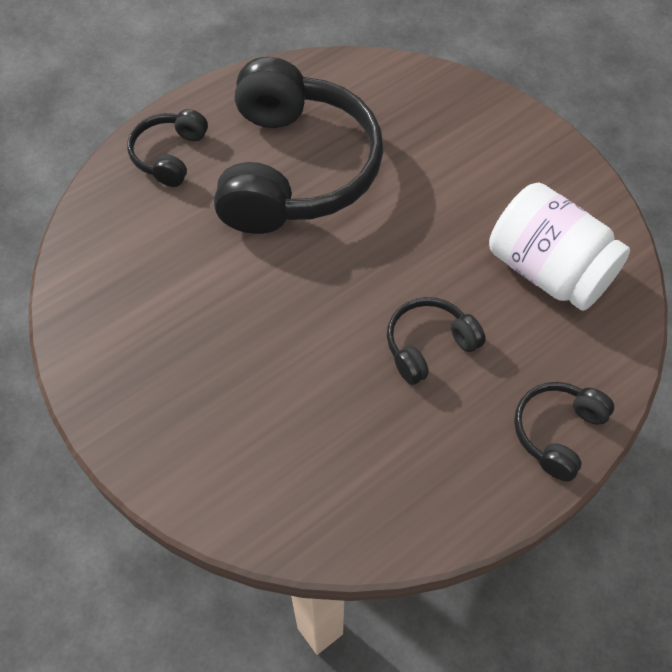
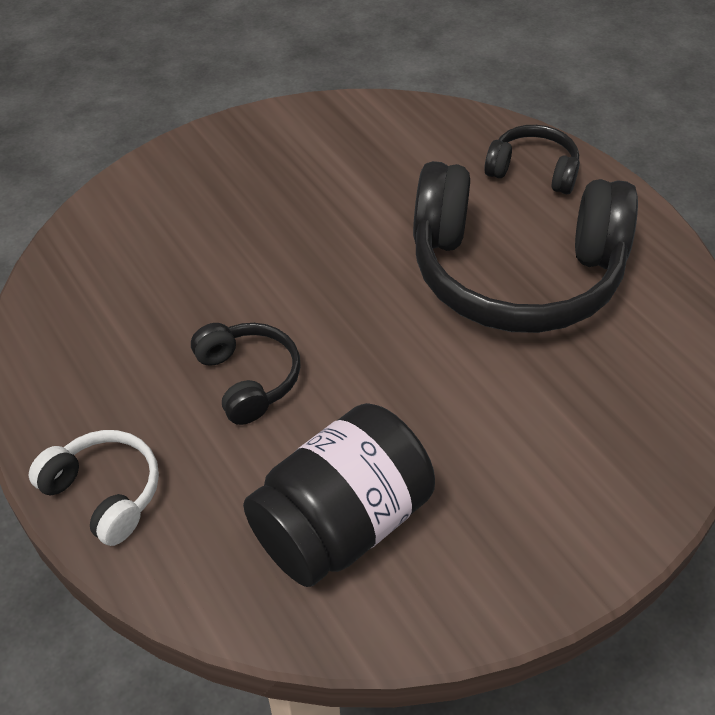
camera: 95 degrees right, 10 degrees down
(548, 270) = (342, 523): white jar -> black jar
(557, 432) = (105, 493): black headphones -> white headphones

